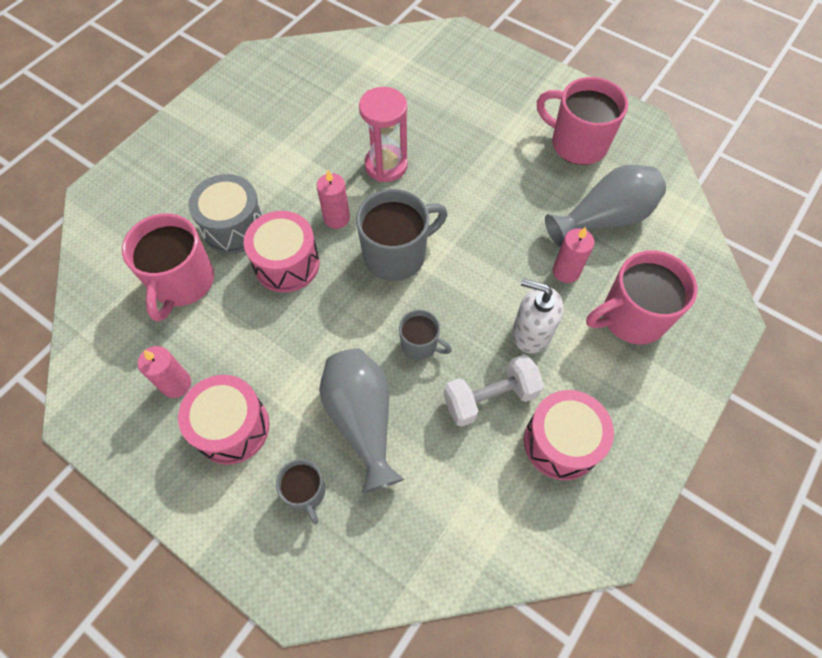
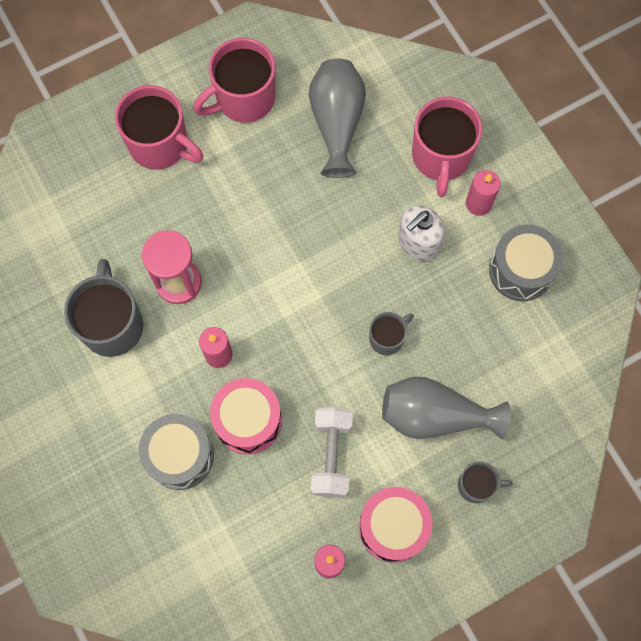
camera: 65 degrees left, 10 degrees up
(182, 282) = (222, 526): pink mug -> pink mug (160, 145)
(396, 255) = (287, 318): grey mug -> grey mug (112, 324)
(490, 398) = (461, 305): white dumbbell -> white dumbbell (331, 455)
(561, 442) = (521, 270): pink drum -> grey drum
(566, 271) = (374, 184): pink candle -> pink candle (478, 203)

